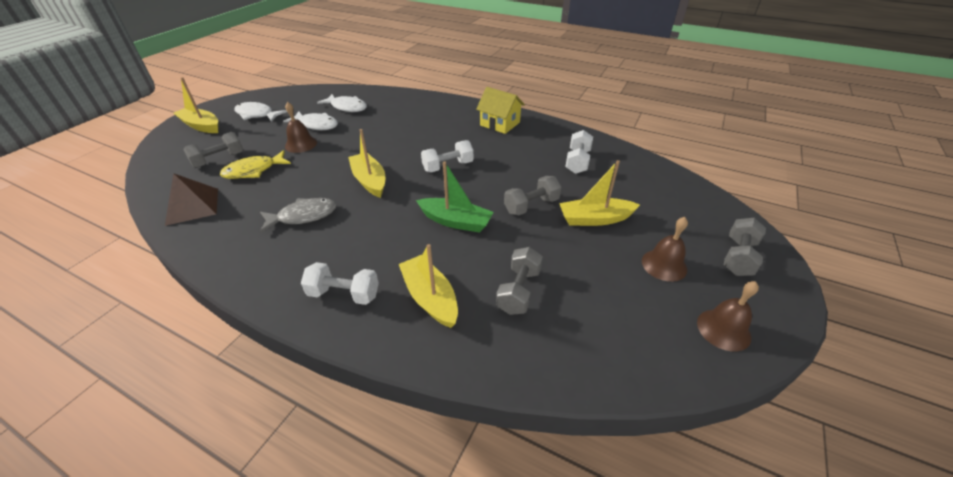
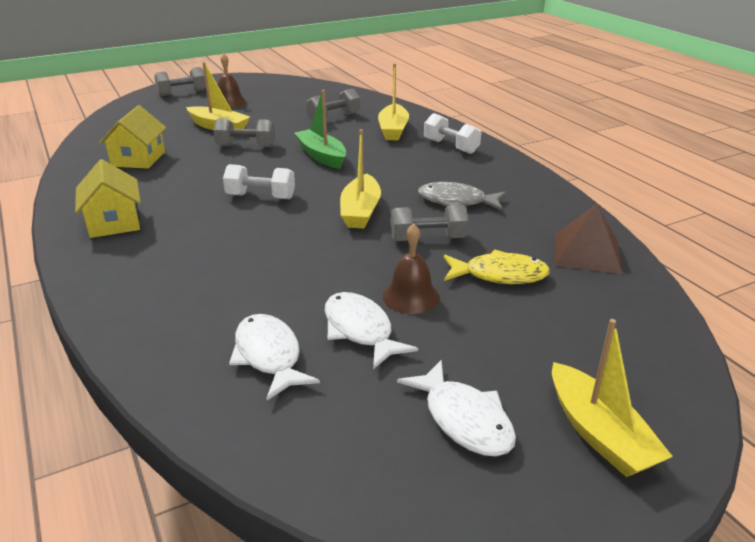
camera: 145 degrees left, 10 degrees down
(219, 160) = (554, 316): grey dumbbell -> grey dumbbell (428, 239)
(577, 162) = (138, 159): white dumbbell -> yellow house
(723, 329) = (256, 83): brown bell -> none

